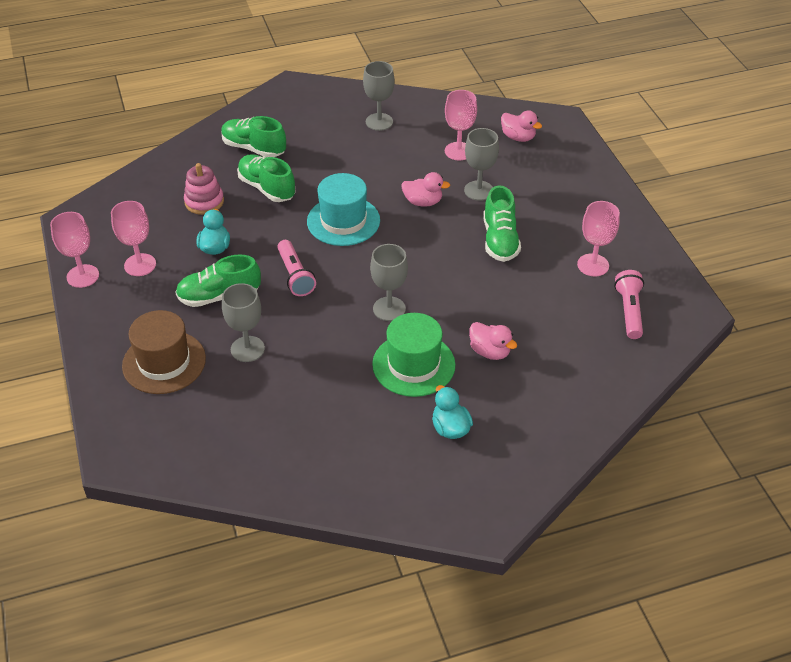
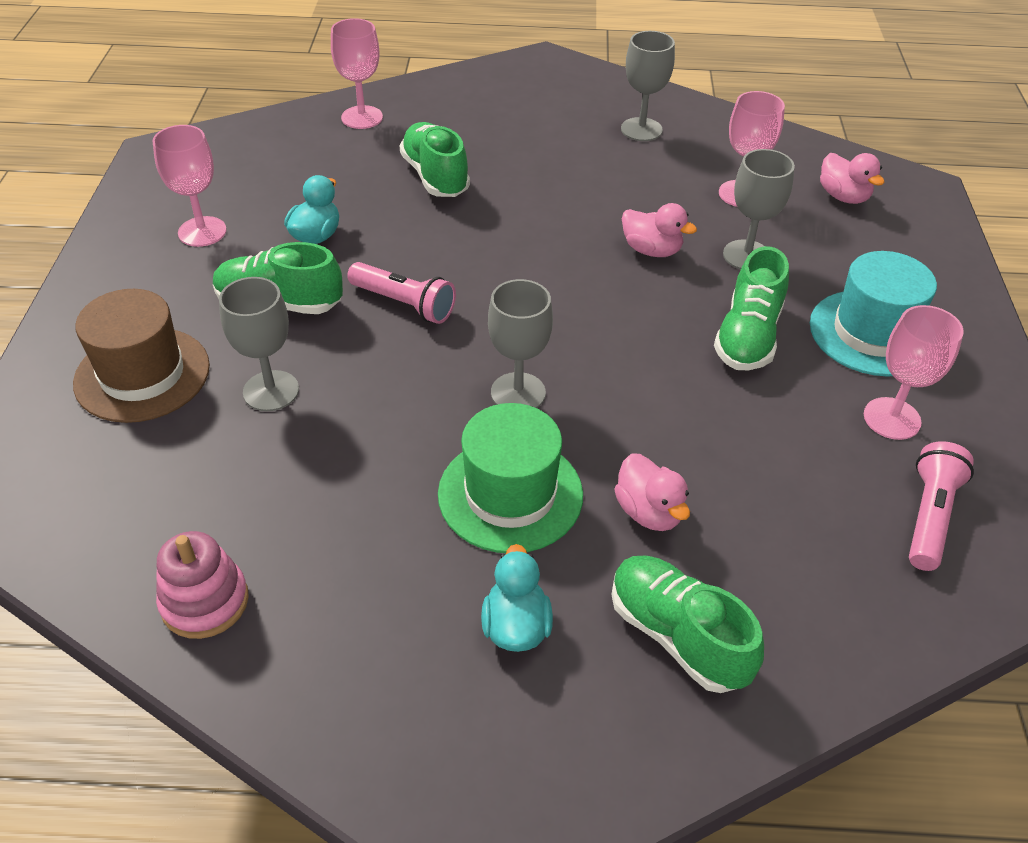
camera: 20 degrees right, 0 degrees up
(83, 276) = (119, 226): pink goblet -> pink goblet (362, 117)
(204, 202) = (340, 173): pink stacking toy -> pink stacking toy (205, 601)
(254, 148) = (448, 123): green shoe -> green shoe (677, 635)
(295, 276) = (404, 304): pink flashlight -> pink flashlight turned 60 degrees counterclockwise
(343, 221) = (518, 246): turquoise hat -> turquoise hat (872, 333)

